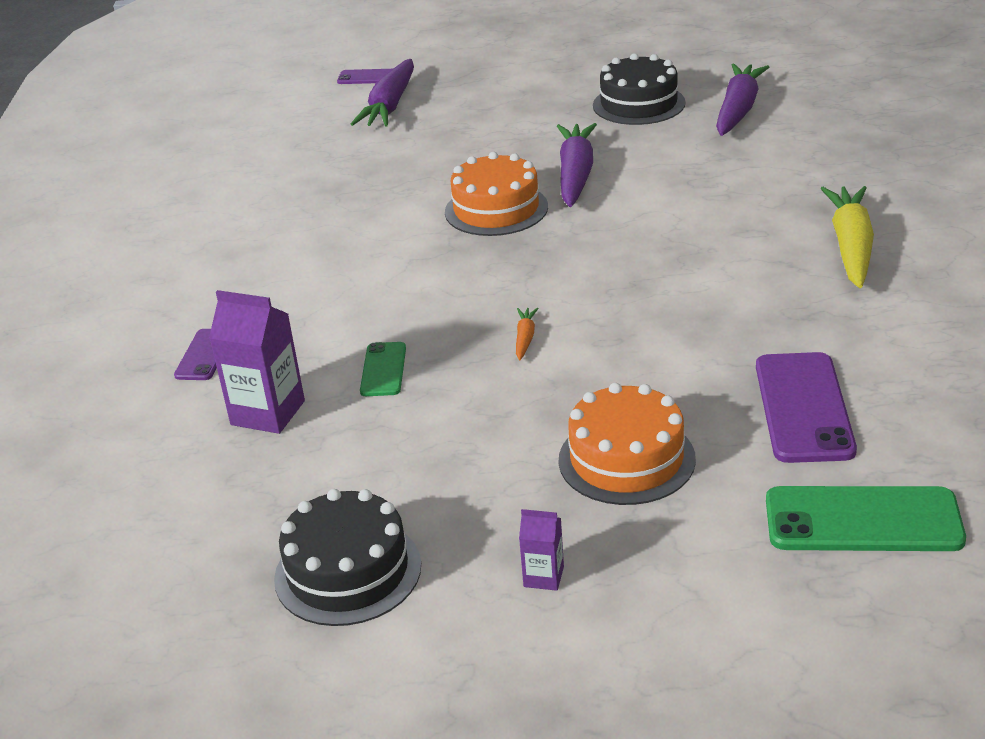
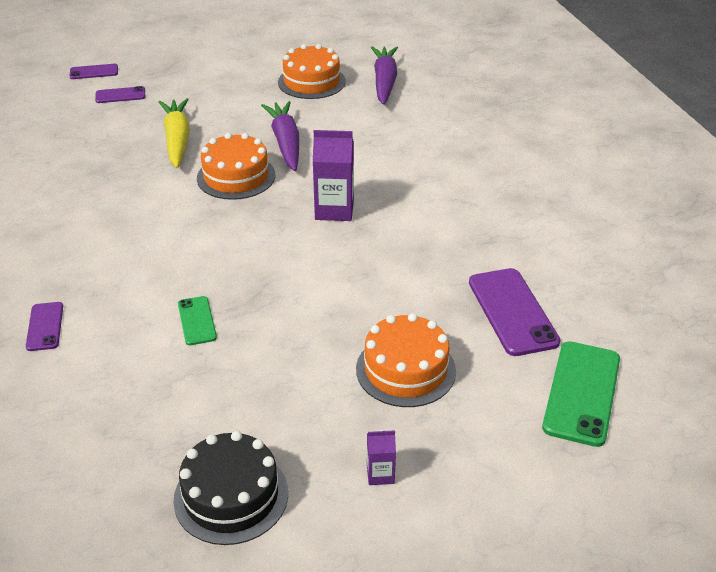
camera: 20 degrees left, 5 degrees up
(268, 413) = (117, 370): purple carton -> purple carton (334, 210)
(390, 106) = (120, 95): purple carrot -> purple phone
(525, 338) = (296, 281): orange carrot -> none
(639, 104) = (311, 82): black cake -> orange cake
(850, 246) = (499, 183): yellow carrot -> yellow carrot (177, 140)
(862, 520) = (582, 393): green phone -> green phone turned 60 degrees counterclockwise

